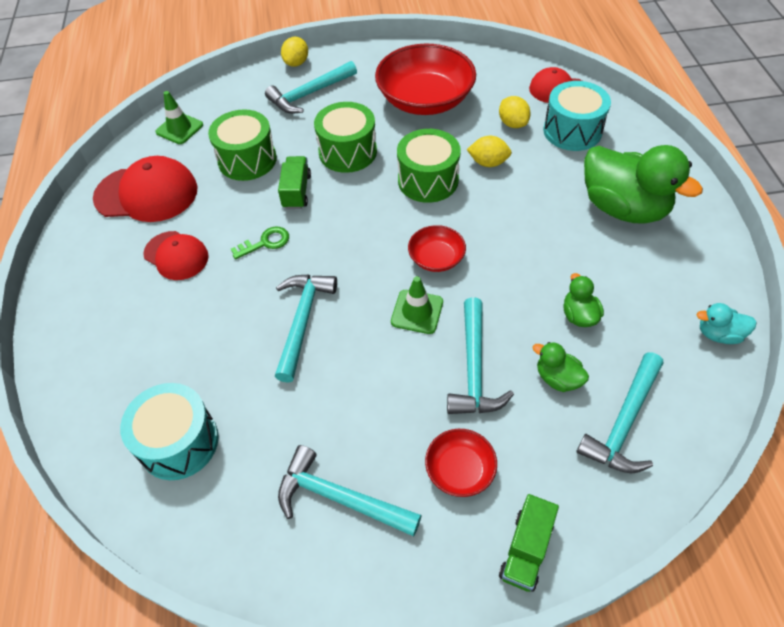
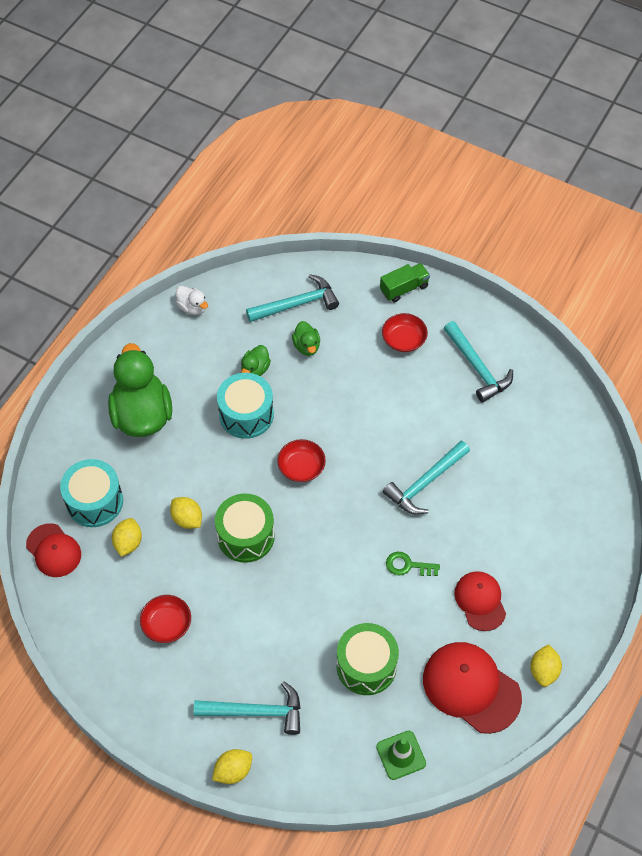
camera: 145 degrees left, 5 degrees up
(85, 239) = (543, 671): none -> yellow lemon
(179, 442) = (549, 455): turquoise drum -> turquoise drum (246, 414)
(296, 191) = (351, 599): green truck -> none
(347, 152) = (280, 612): green drum -> none
(417, 312) = (348, 439): green traffic cone -> none
(425, 100) = (167, 624): red bowl -> red bowl, size x0.48
(474, 368) = (347, 382): turquoise hammer -> none
(718, 334) = (192, 307): turquoise duck -> white duck

